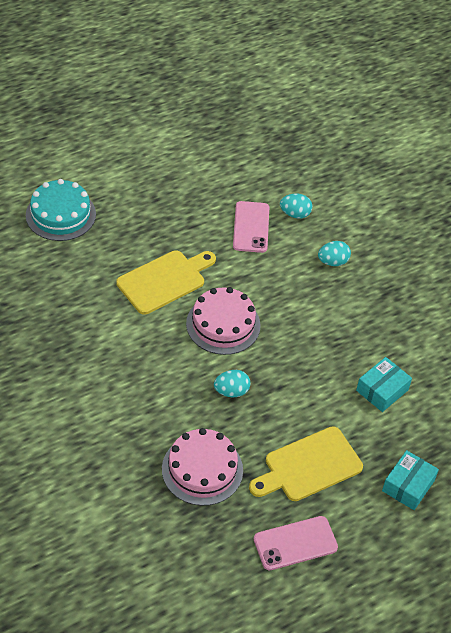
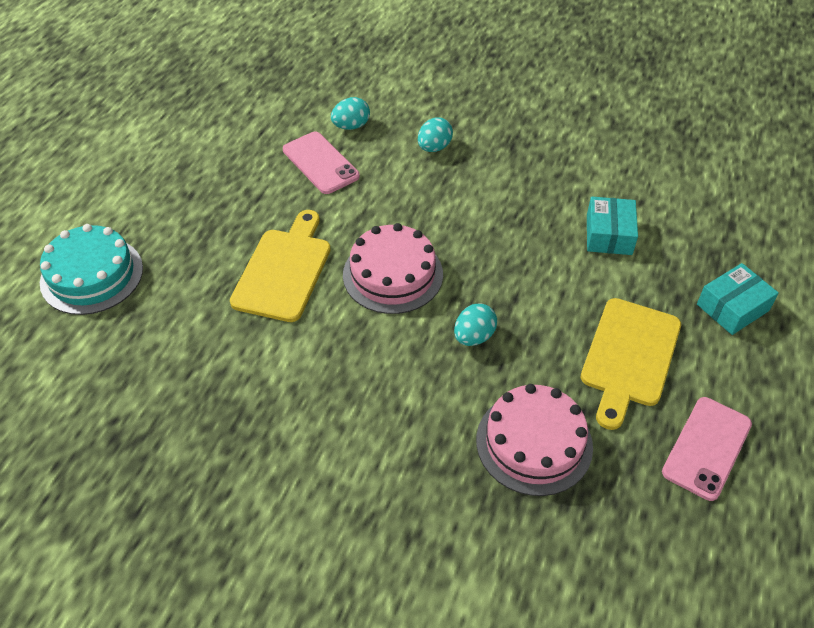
camera: 35 degrees left, 0 degrees up
(408, 485) = (732, 307): turquoise box -> turquoise box turned 60 degrees clockwise

